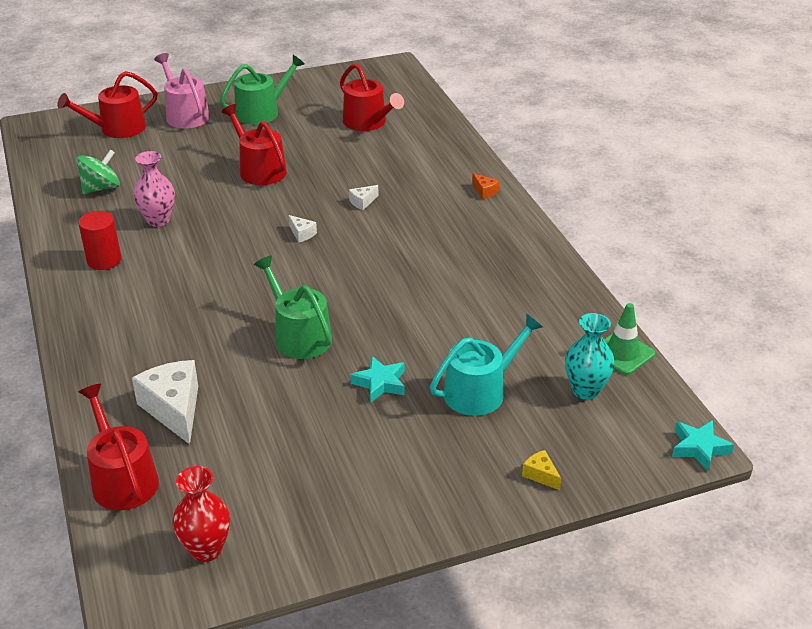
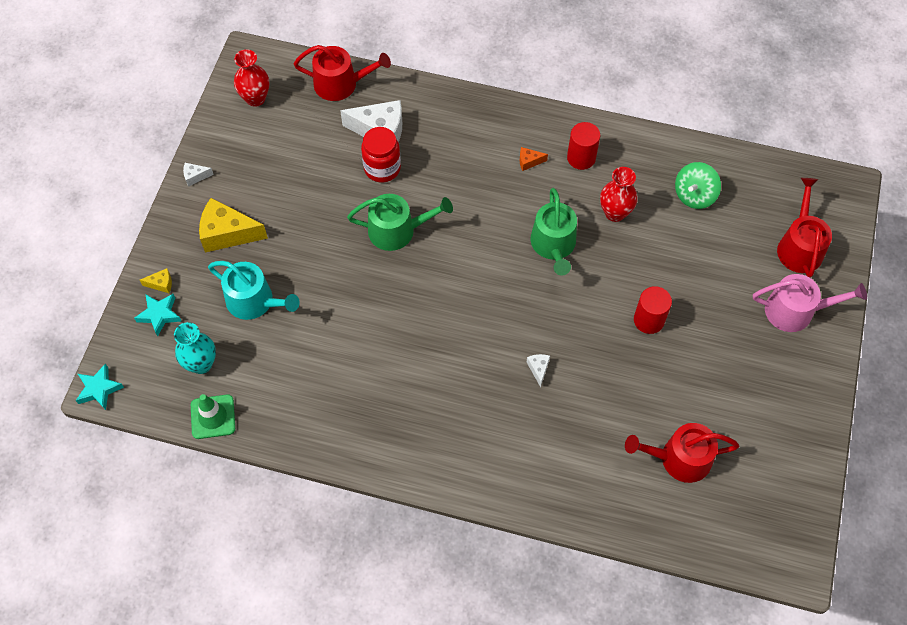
camera: 125 degrees right, 25 degrees up
(101, 188) = (694, 195): green spinning top -> green spinning top turned 45 degrees clockwise
(158, 220) = (615, 213): pink vase -> red vase
(227, 383) = (382, 168): none -> red jar
(259, 169) = (648, 320): red watering can -> red cylinder
(262, 112) = (761, 378): green watering can -> green watering can (553, 245)
(302, 234) = (523, 298): white cheese -> white cheese (195, 176)
(380, 383) = (311, 249): turquoise star -> turquoise star (159, 315)
(425, 458) = (227, 233): none -> yellow cheese
(480, 391) = (255, 301): turquoise watering can -> turquoise watering can turned 60 degrees counterclockwise
(484, 191) = (485, 477): orange cheese -> orange cheese (529, 161)

